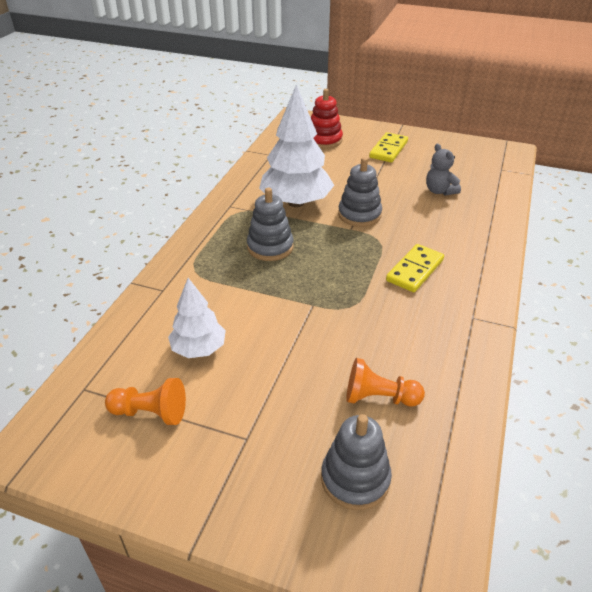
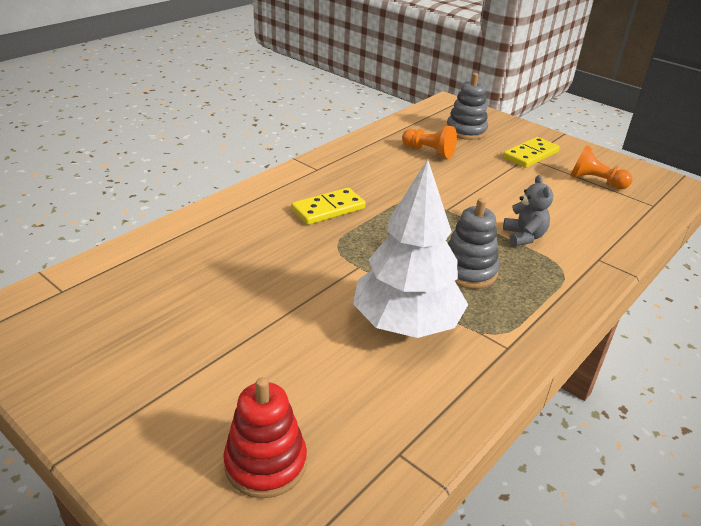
camera: 160 degrees left, 5 degrees down
(199, 349) = (559, 205): white tree -> none
(359, 215) = (333, 280): grey stacking toy -> none
(388, 149) = (172, 389): yellow domino -> yellow domino (530, 155)
(439, 191) = (194, 282): grey teddy bear -> grey teddy bear (524, 237)

